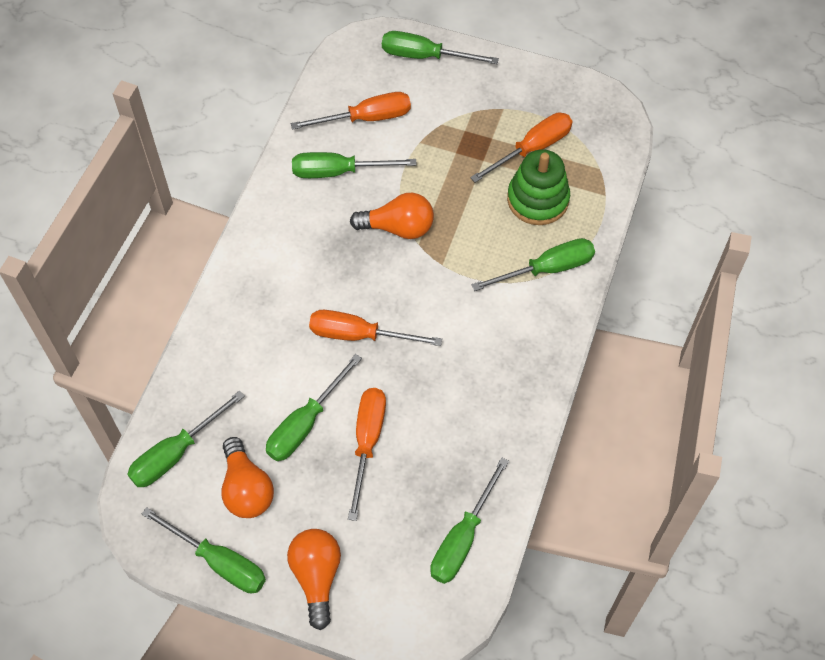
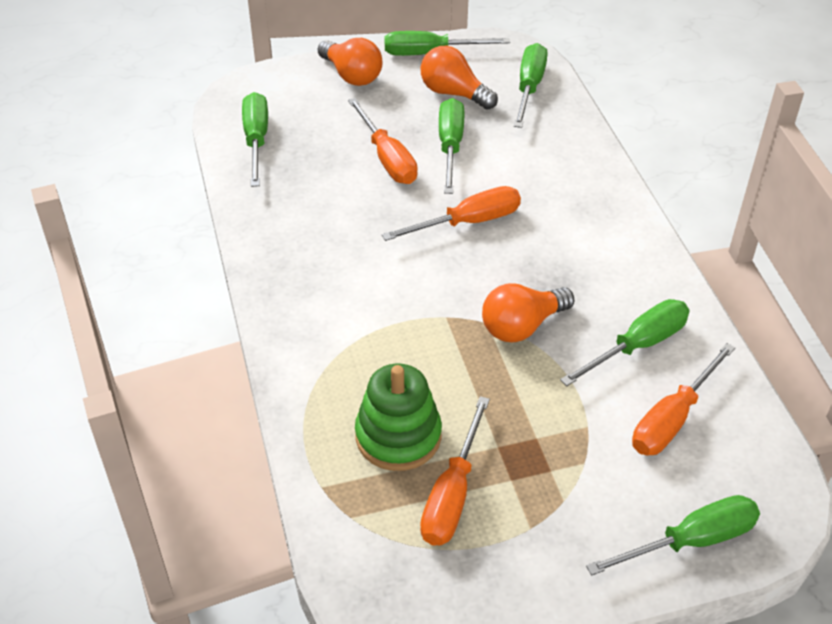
camera: 145 degrees right, 15 degrees down
(547, 269) = (332, 369): green screwdriver -> none

